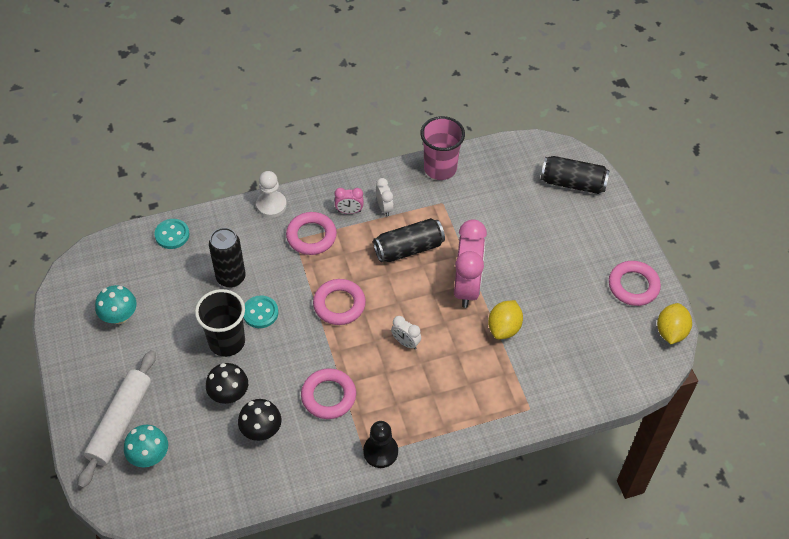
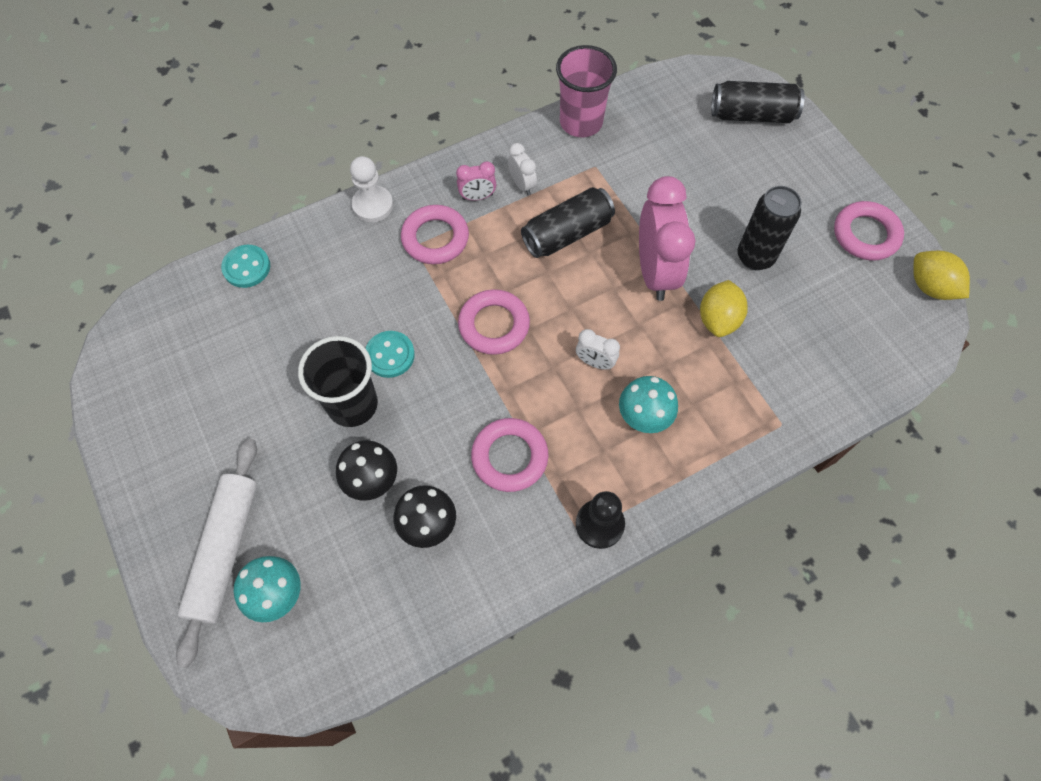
camera: 10 degrees left, 10 degrees up
(119, 316) = (195, 394): turquoise mushroom -> turquoise mushroom (644, 416)
(231, 277) = (339, 313): black can -> black can (755, 257)
(671, 332) = (930, 287): yellow lemon -> yellow lemon turned 45 degrees counterclockwise

